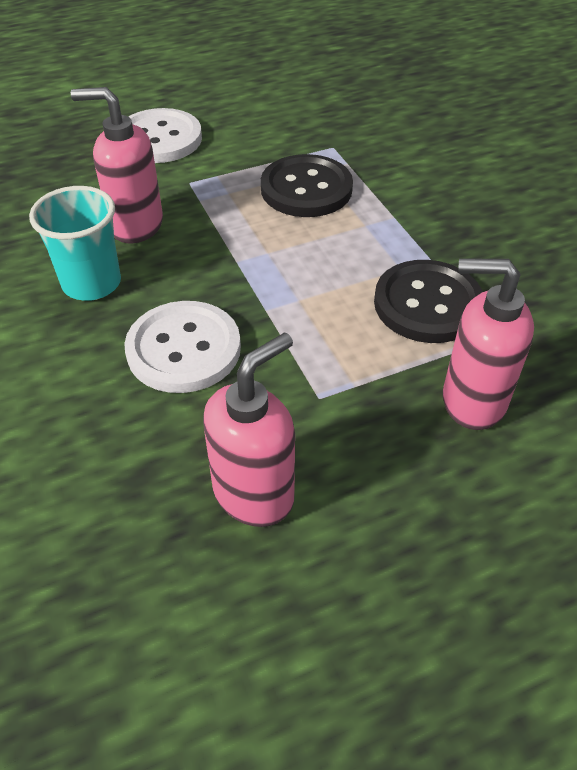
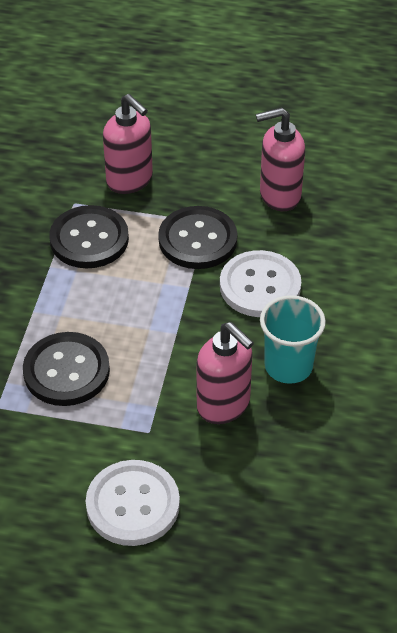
camera: 145 degrees left, 0 degrees up
(307, 366) = (197, 240): none -> black button

